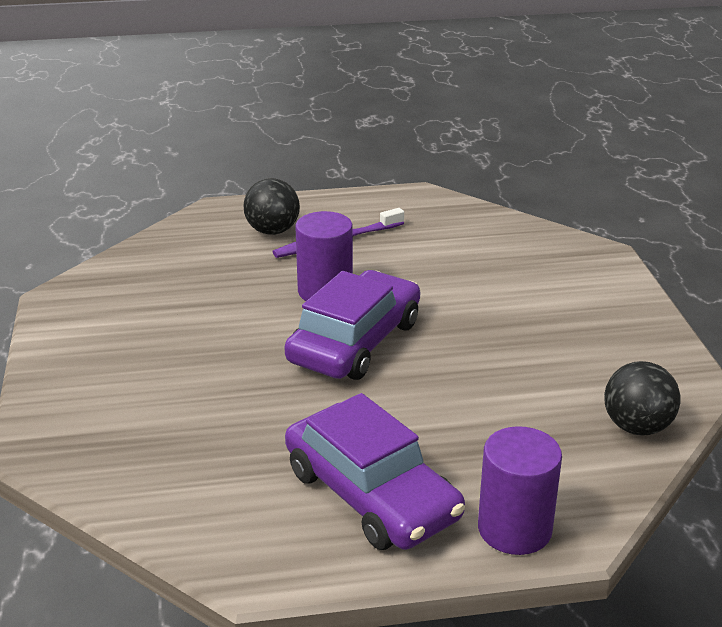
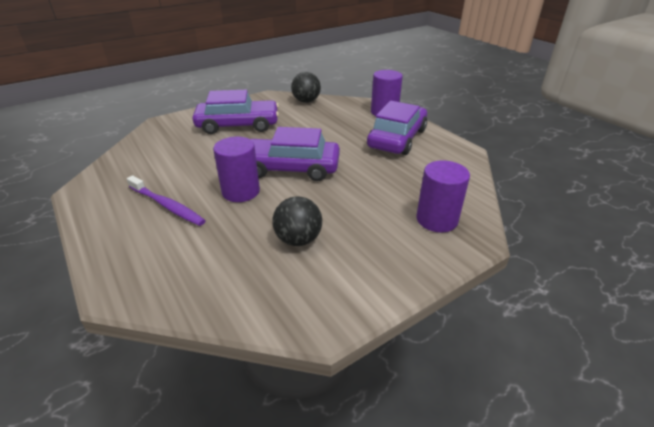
camera: 115 degrees left, 5 degrees up
(107, 430) = (436, 219): none -> purple cylinder
(272, 231) = (157, 240): black ball -> black ball (298, 240)
(550, 321) = (238, 125): none -> purple car

